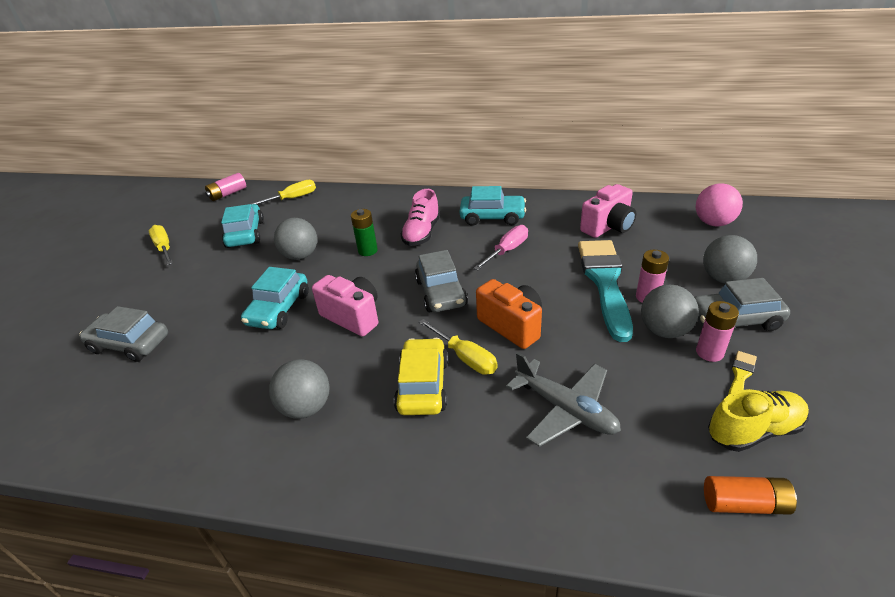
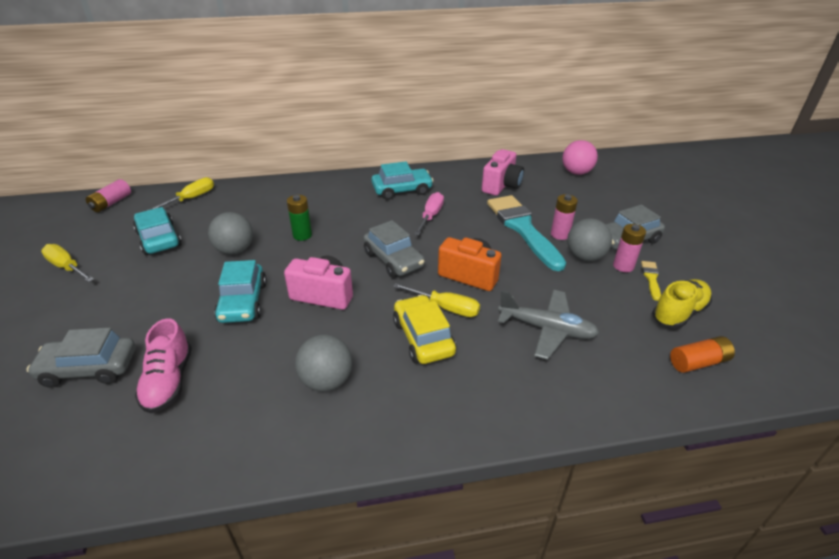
camera: 25 degrees left, 0 degrees up
(422, 233) = (345, 212): pink shoe -> pink shoe (169, 381)
(723, 278) = (604, 212): grey ball -> none

